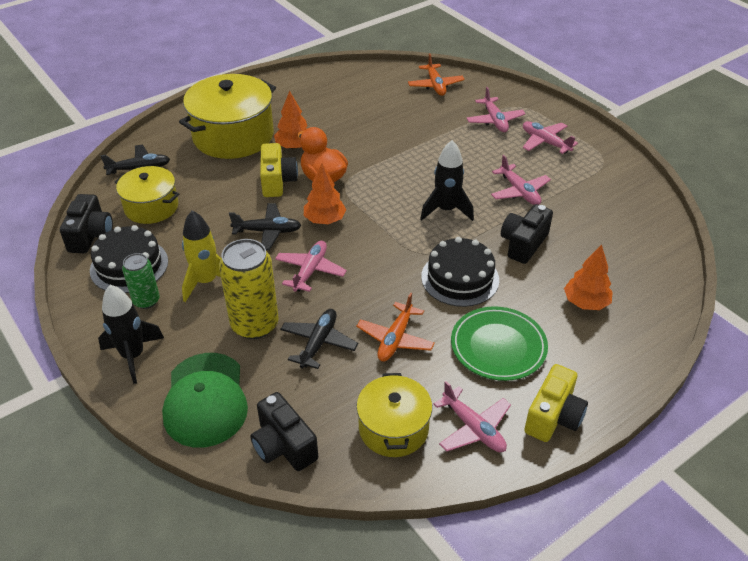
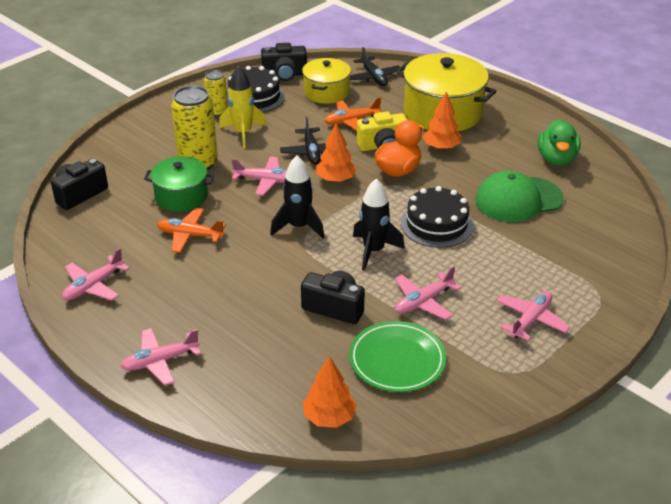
camera: 80 degrees right, 5 degrees down
(133, 356) = (161, 118): black rocket -> black rocket (299, 227)
(146, 301) = (217, 112): green can -> yellow can
(205, 400) = (121, 154): green cap -> green cap (518, 200)
(318, 343) = (181, 196): black plane -> green pot
(337, 90) = (556, 159): none -> green duck
(393, 428) = (94, 244): yellow pot -> none
(435, 85) = (607, 226): orange plane -> orange plane (351, 121)
(460, 278) = (273, 267): black cake -> black cake (436, 224)
(494, 120) = (556, 276): pink plane -> pink plane (160, 361)
(498, 346) = (186, 296): green plate -> green plate (397, 360)
(553, 417) = (105, 333): yellow camera -> none
(585, 303) = (253, 354): orange tree -> orange tree (329, 417)

